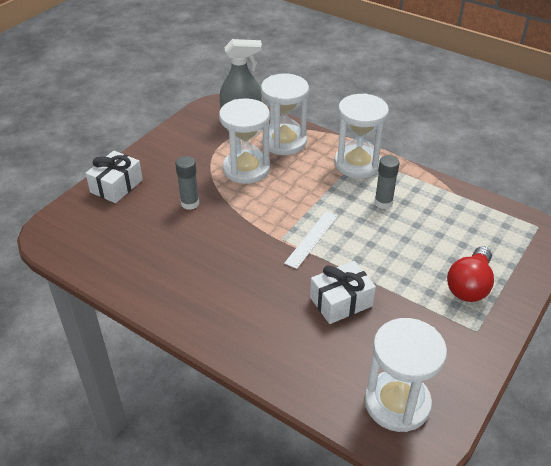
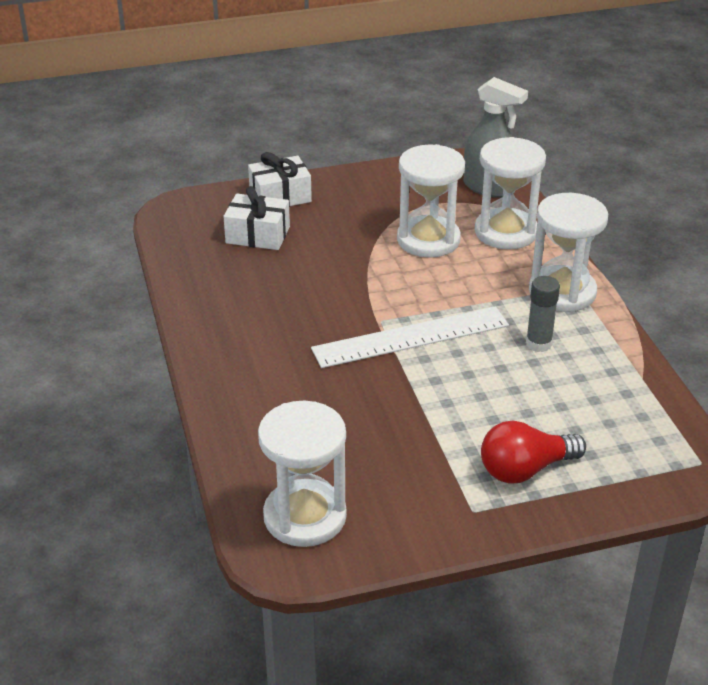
camera: 40 degrees right, 5 degrees down
(190, 203) = (330, 245): grey glue stick -> none
(312, 239) = (411, 337): white ruler -> white ruler, size x1.73
(341, 302) = (365, 406): white gift -> white gift (257, 235)

